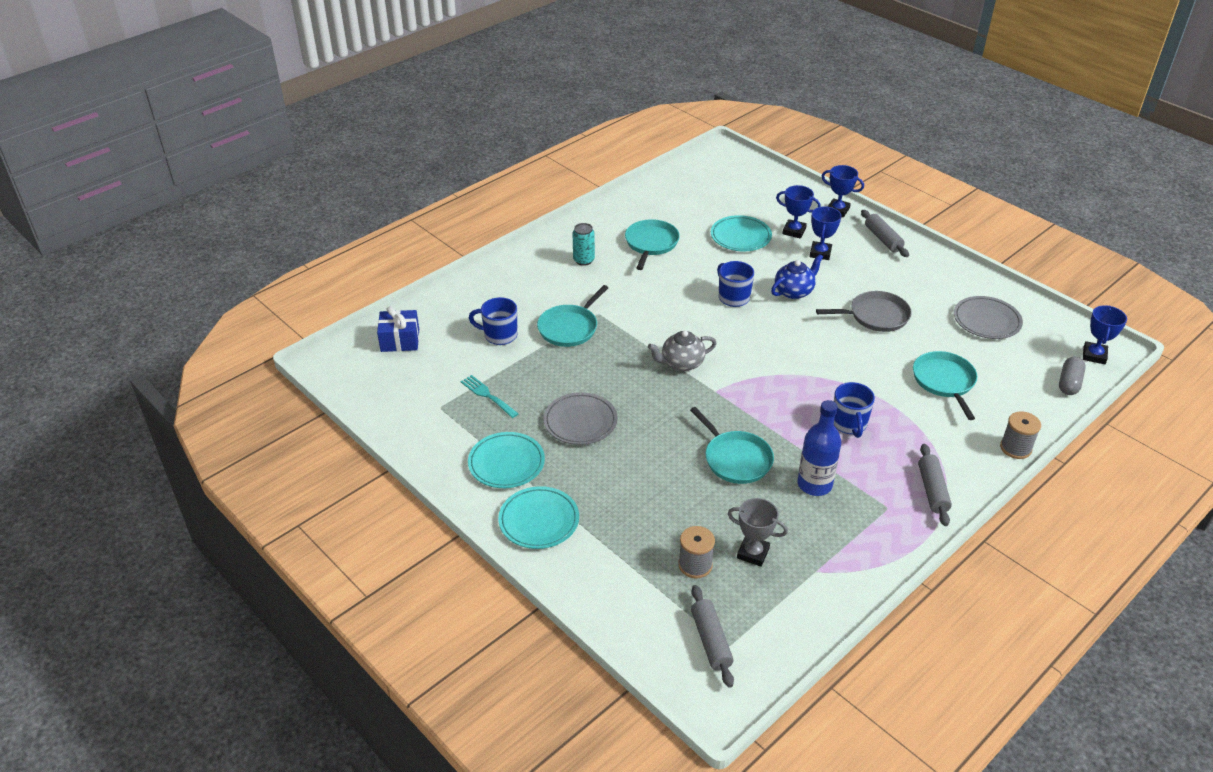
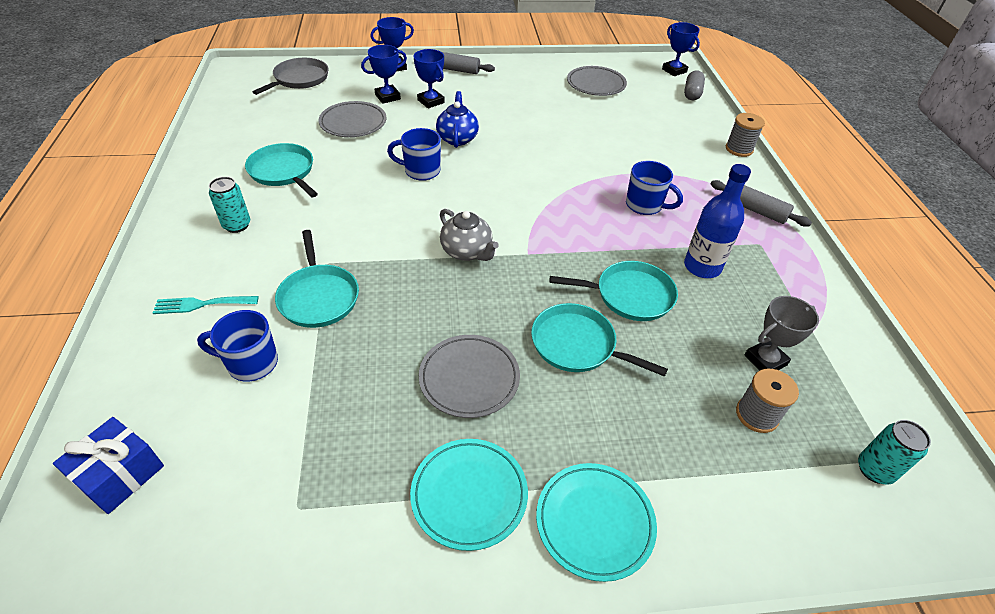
camera: 55 degrees left, 5 degrees up
(487, 395) = (334, 440): turquoise fork -> turquoise fork (201, 304)
(499, 335) = (251, 363): blue mug -> blue mug turned 45 degrees clockwise
(681, 363) = (467, 252): grey teapot -> grey teapot turned 60 degrees counterclockwise
(711, 641) = (874, 470): grey rolling pin -> turquoise can
(740, 237) = (353, 123): turquoise plate -> grey plate
(875, 316) = (535, 121): grey pan -> grey pan (299, 79)
(944, 382) = (641, 136): turquoise pan -> turquoise pan (577, 345)
(1069, 383) = (692, 93): grey capsule -> grey capsule turned 45 degrees clockwise

